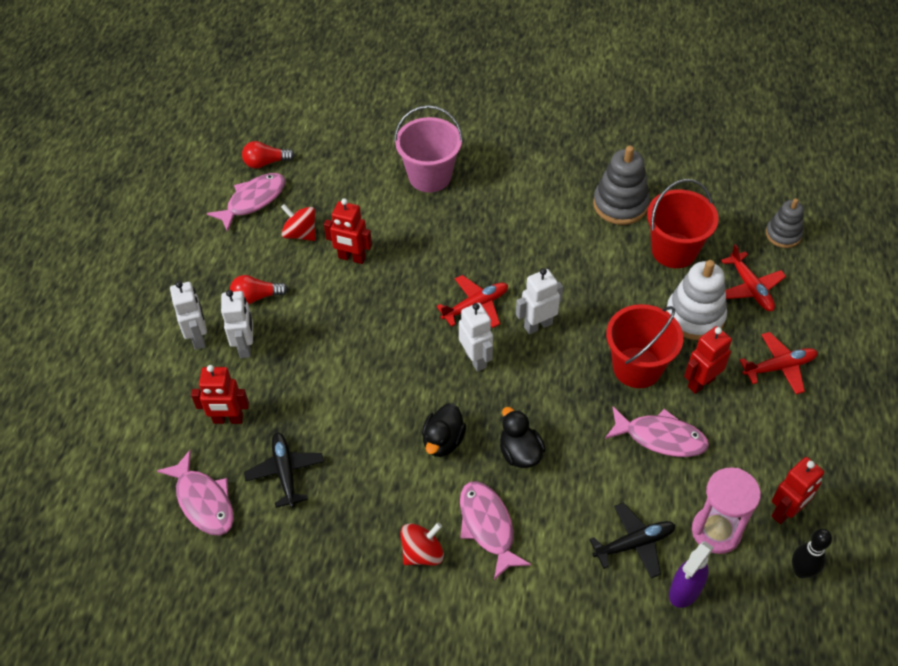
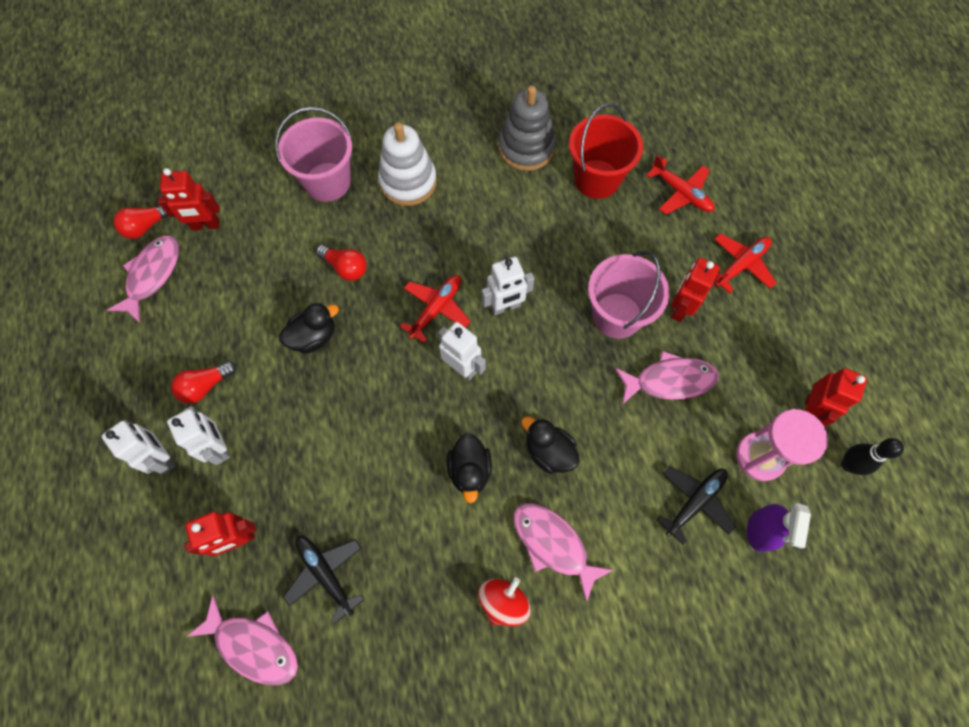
camera: 25 degrees left, 15 degrees up
(300, 233) = (221, 295): red spinning top -> none
(352, 258) = (287, 303): red robot -> red robot (206, 225)
(361, 291) = (313, 337): none -> black duck
(413, 247) = (345, 267): none -> red light bulb
(538, 325) = (505, 307): white robot -> white robot turned 150 degrees counterclockwise
(637, 367) = (617, 315): red bucket -> pink bucket
(694, 316) = (645, 241): white stacking toy -> white stacking toy (408, 182)
(783, 234) = (685, 127): grey stacking toy -> none

